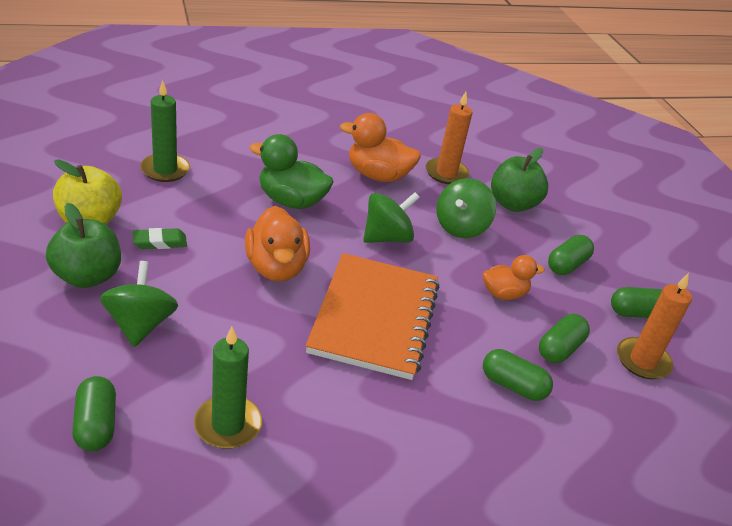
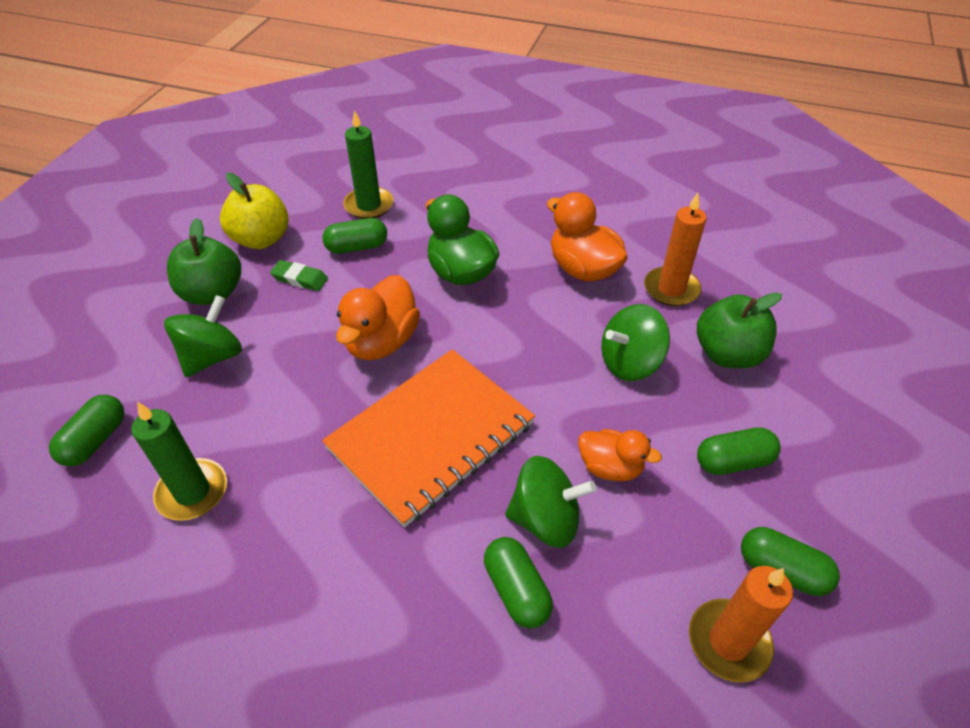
camera: 40 degrees right, 10 degrees up
(387, 237) = (528, 346): green spinning top -> green spinning top (546, 519)
(559, 349) = (621, 570): green capsule -> green capsule (357, 247)

